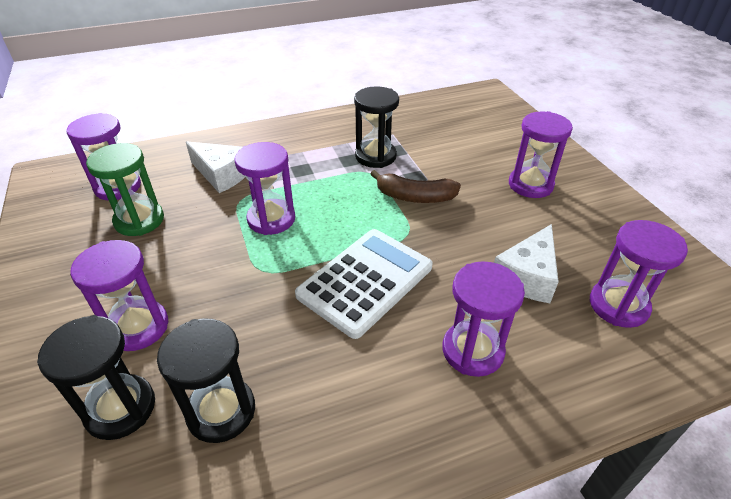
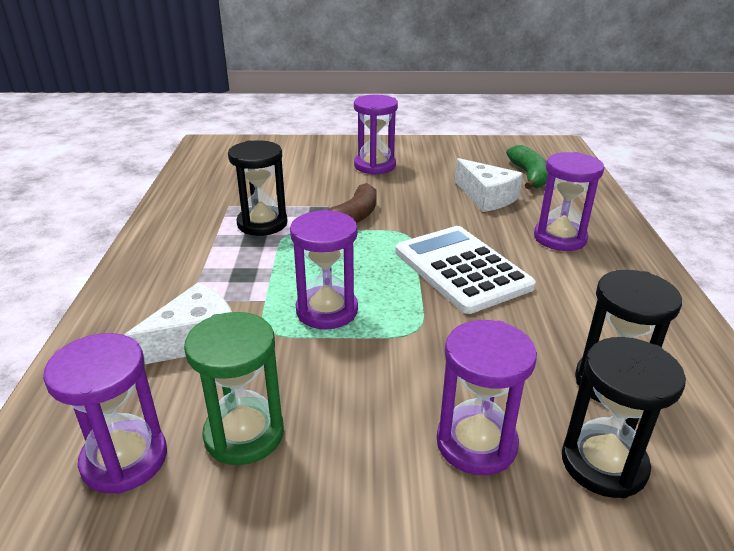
camera: 70 degrees left, 10 degrees down
(618, 305) = (529, 176): purple hourglass -> green banana

